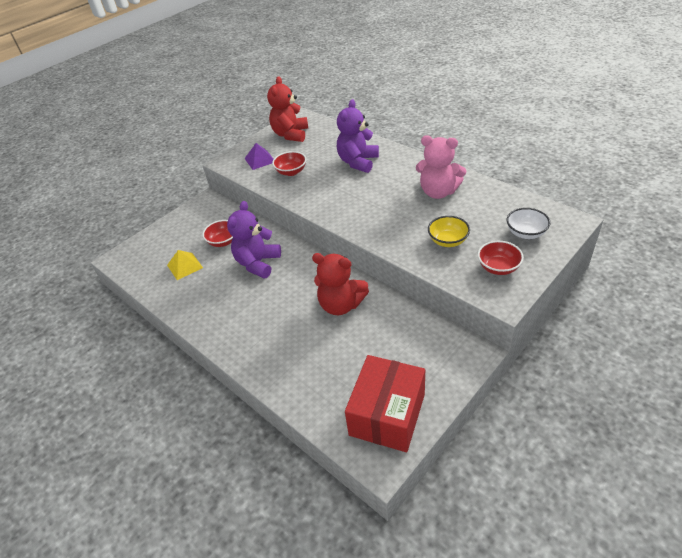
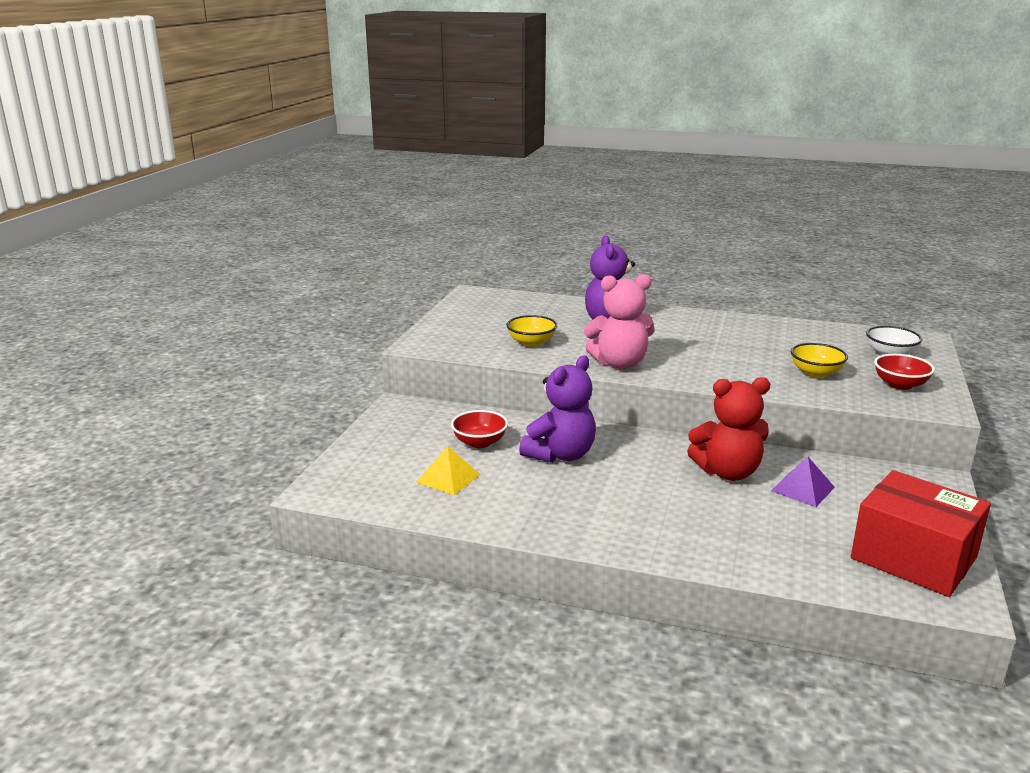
camera: 30 degrees left, 20 degrees down
(258, 263) = (561, 455): purple teddy bear -> purple teddy bear turned 135 degrees counterclockwise
(260, 160) = (468, 337): purple pyramid -> purple pyramid (802, 489)
(291, 134) = (483, 310): red teddy bear -> none
(291, 172) = (531, 343): red bowl -> yellow bowl
(387, 414) = (913, 558): red box -> red box turned 45 degrees counterclockwise
(438, 192) = (748, 336): pink teddy bear -> pink teddy bear (619, 363)

